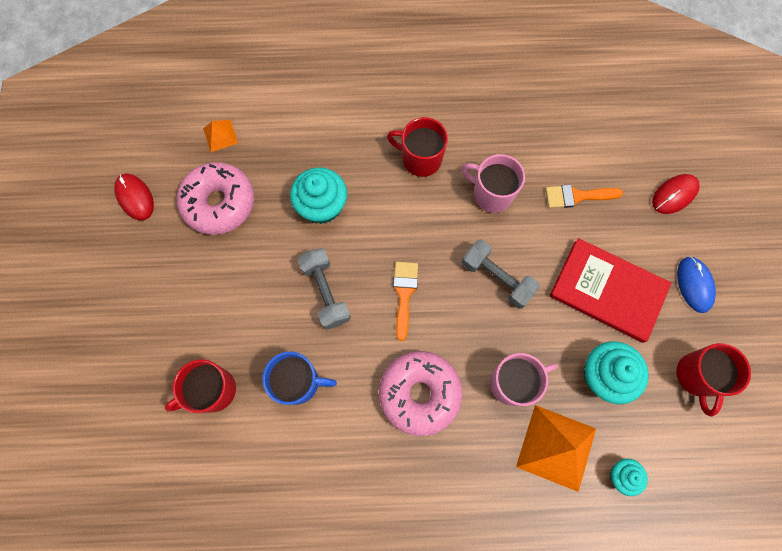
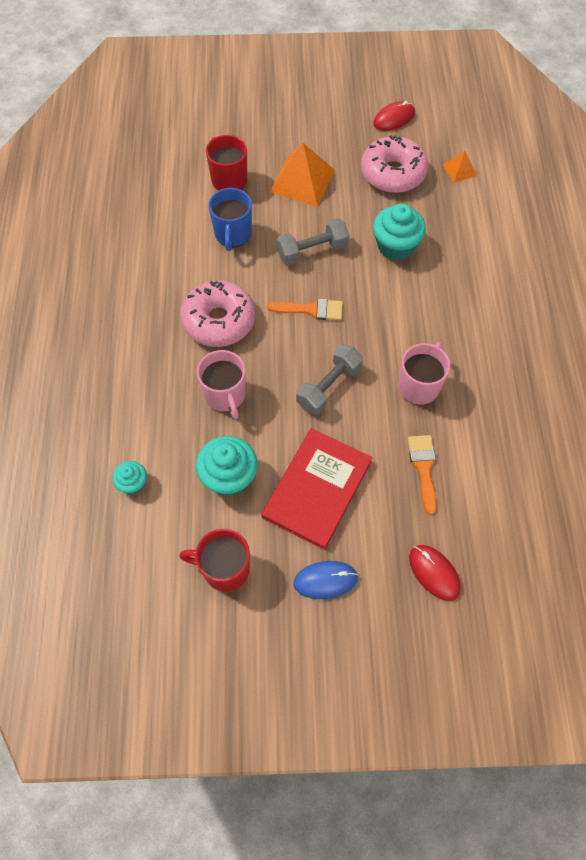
camera: 90 degrees right, 10 degrees down
(420, 159) = (453, 324): red mug -> none
(556, 447) = (163, 428): orange pyramid -> orange pyramid (302, 181)

